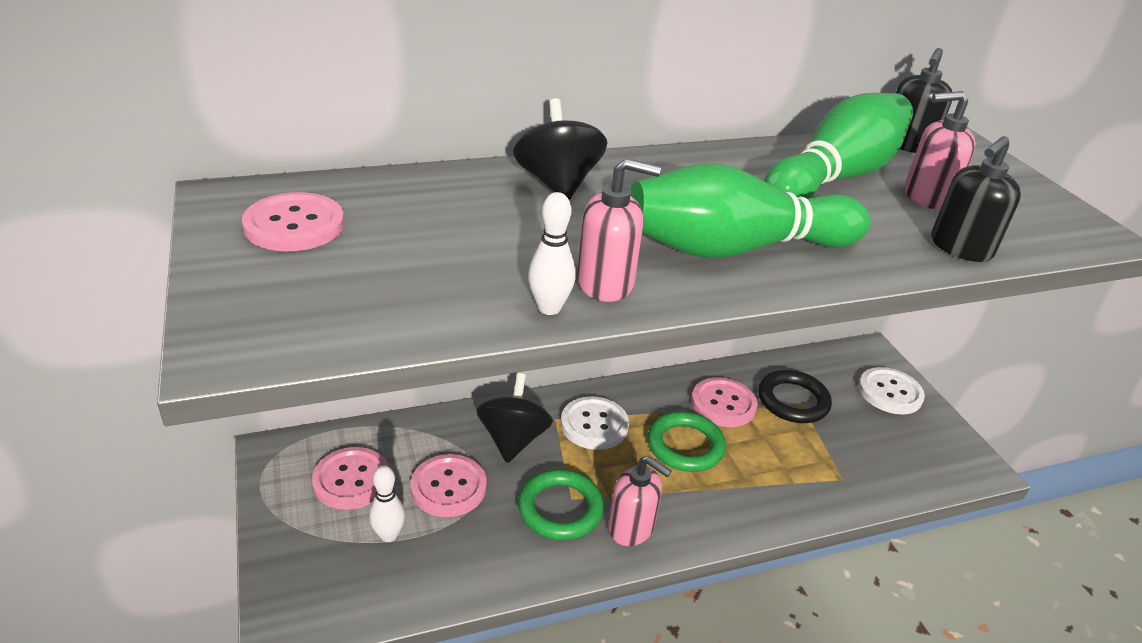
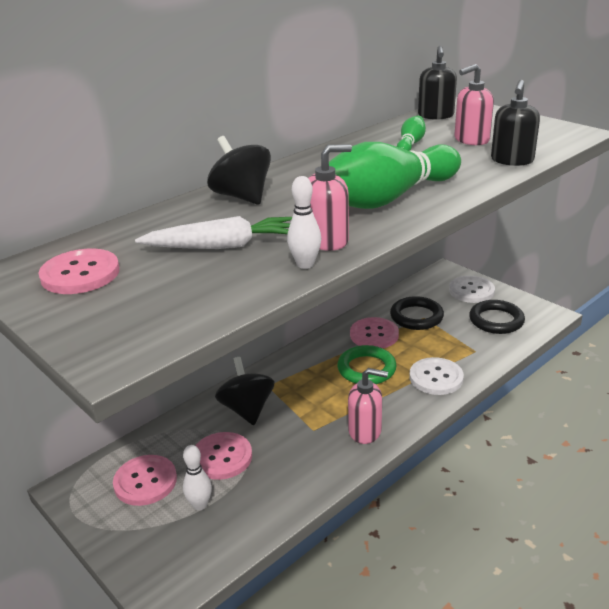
camera: 20 degrees left, 5 degrees down
(475, 245) = (222, 246): none -> white carrot
(560, 509) = (310, 439): green ring -> none
(594, 425) = (297, 379): white button -> white button (436, 378)
(835, 177) = (410, 144): green bowling pin -> green bowling pin, size x0.45
(898, 447) = (496, 320): none -> black ring

